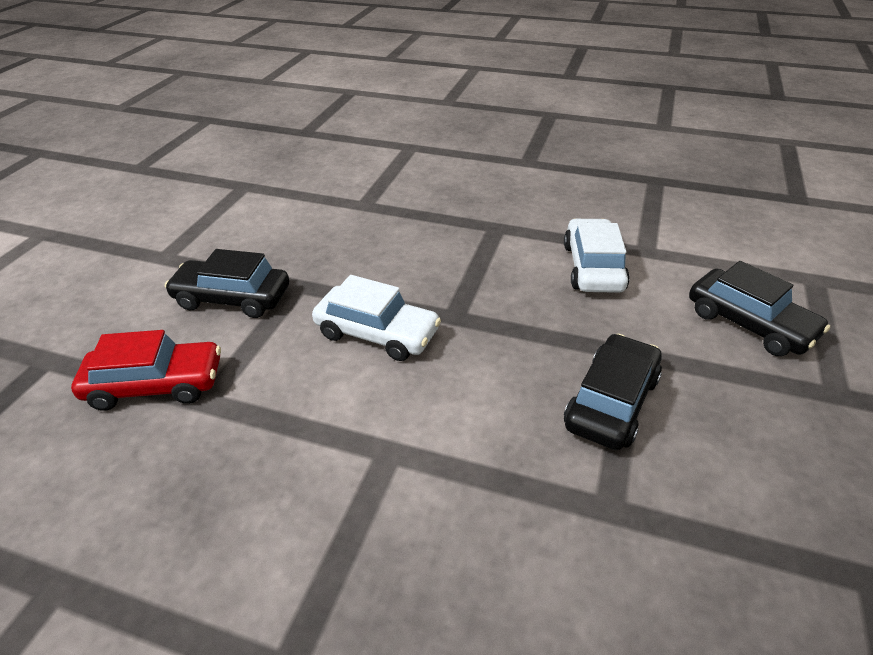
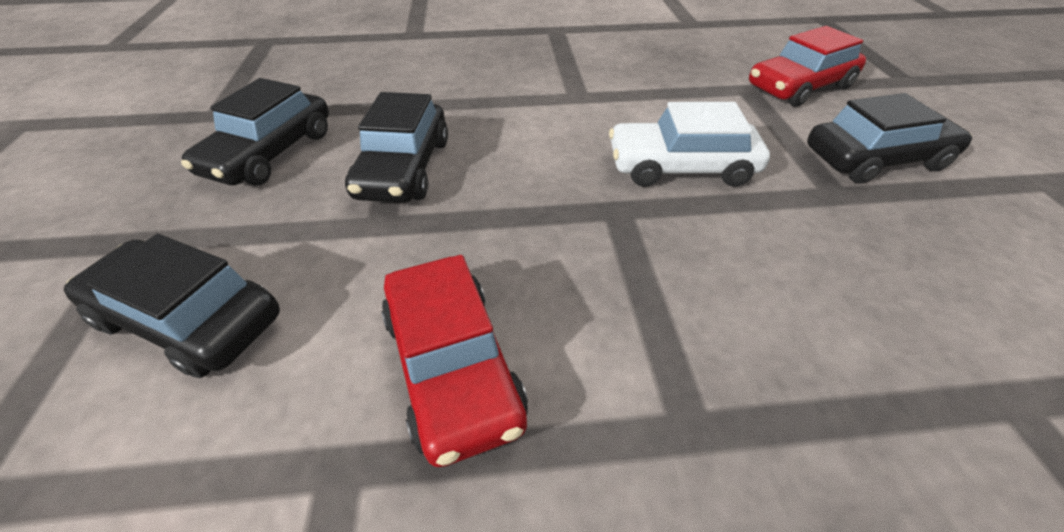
camera: 155 degrees right, 5 degrees up
(593, 267) = (453, 366): white car -> red car
(757, 467) = (270, 153): none -> black car

